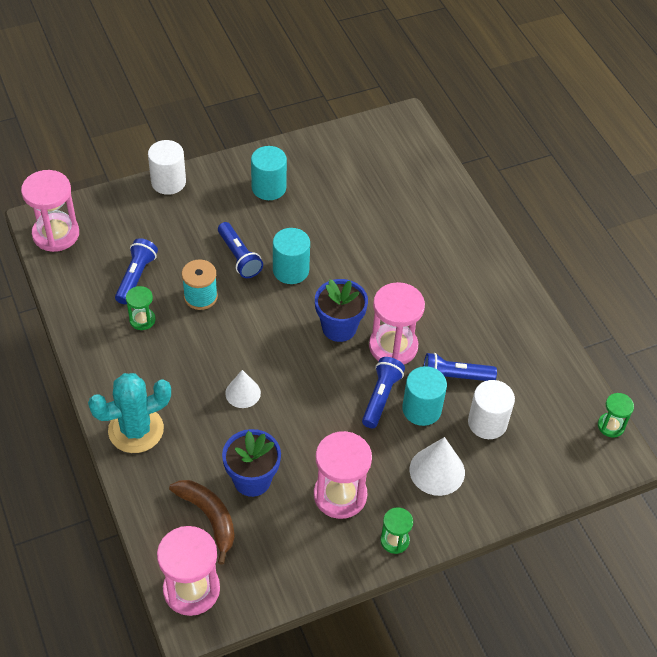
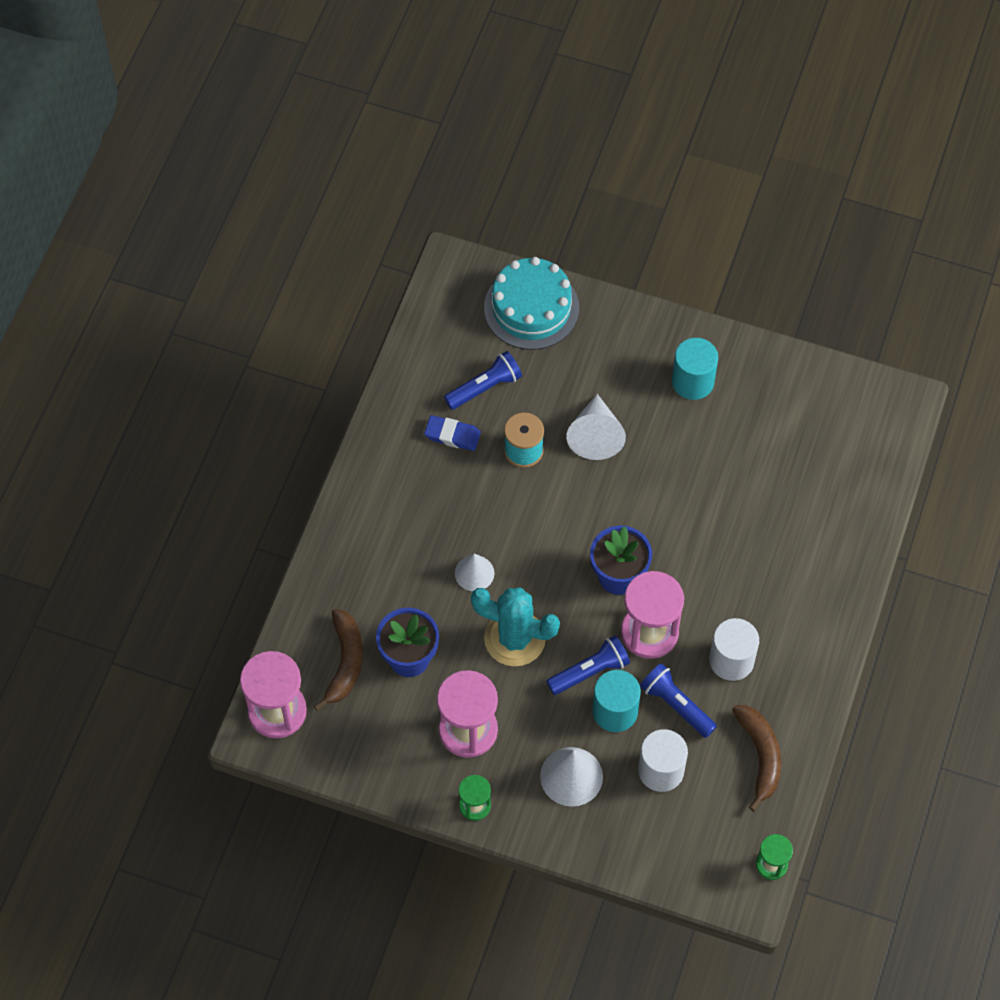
camera: 45 degrees right, 10 degrees up
(56, 234) = (453, 290): pink hourglass -> none
(121, 212) = (531, 308): none -> turquoise cake
(136, 430) = (355, 537): turquoise cactus -> turquoise cactus (514, 638)
(142, 320) = (452, 435): green hourglass -> blue eraser
(168, 182) = (603, 306): white cylinder -> white cylinder (731, 660)
(239, 257) = (595, 435): blue flashlight -> white cone
(291, 270) = (630, 485): turquoise cylinder -> none
(535, 368) = (760, 756): none -> brown banana

